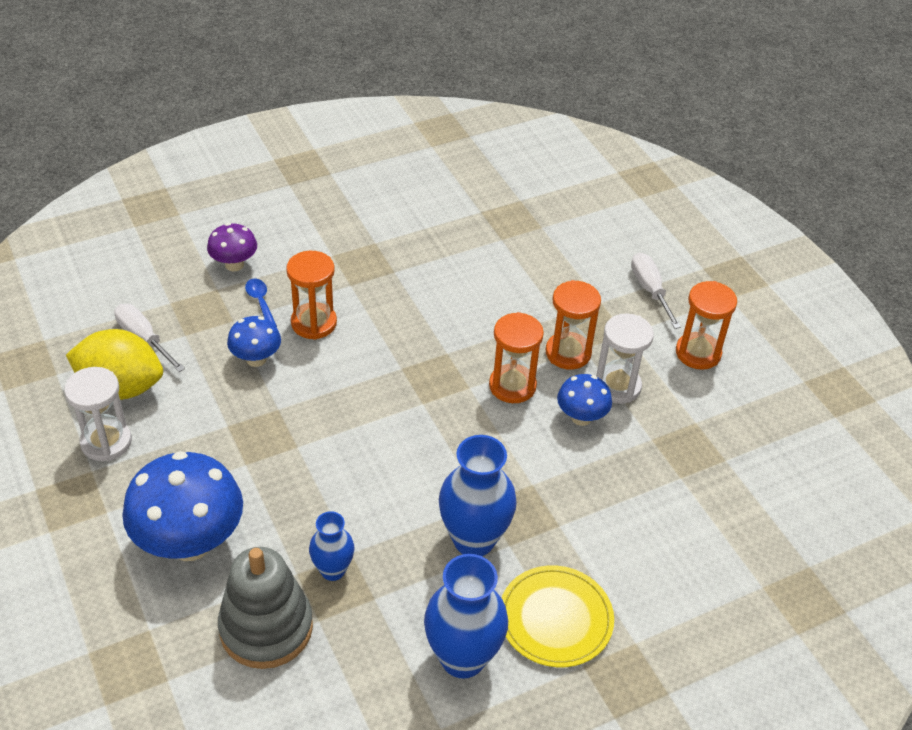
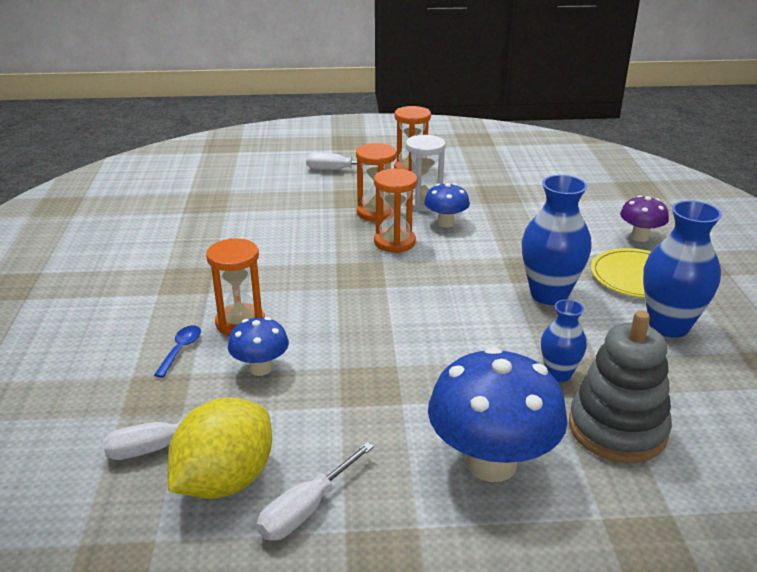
camera: 65 degrees left, 15 degrees down
(106, 442) = (307, 508): white hourglass -> white screwdriver
(234, 264) = (107, 356): purple mushroom -> purple mushroom (640, 237)
(260, 302) = (181, 350): blue spoon -> blue spoon turned 105 degrees clockwise

